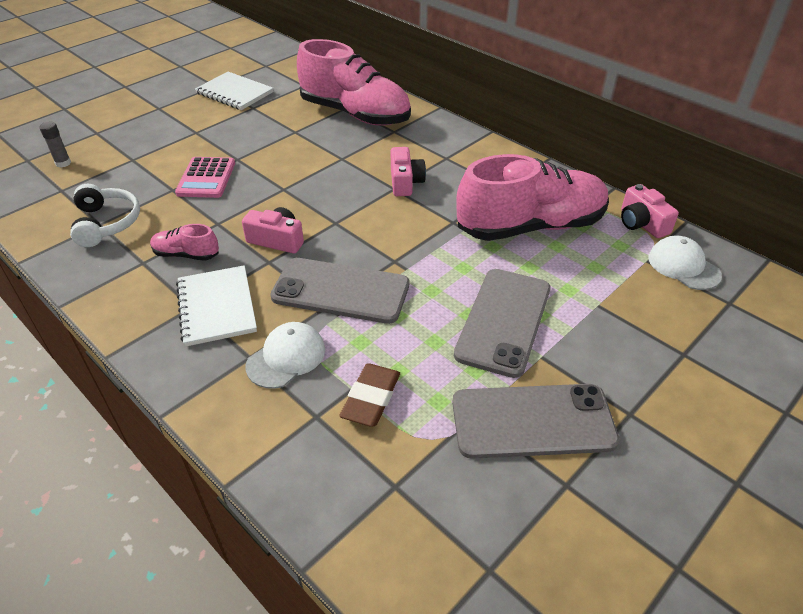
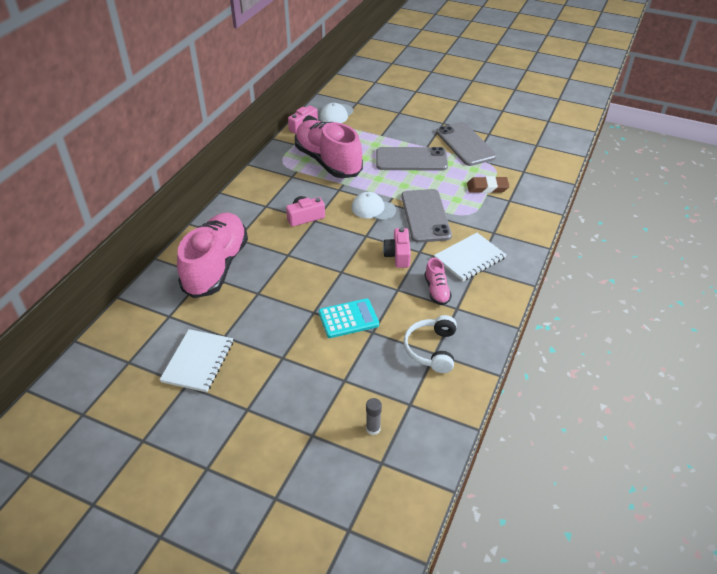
camera: 110 degrees left, 0 degrees up
(106, 223) = (431, 349): white headphones -> white headphones turned 45 degrees counterclockwise
(206, 178) = (348, 319): pink calculator -> turquoise calculator
(286, 357) = (484, 220): white cap -> white cap (373, 209)

